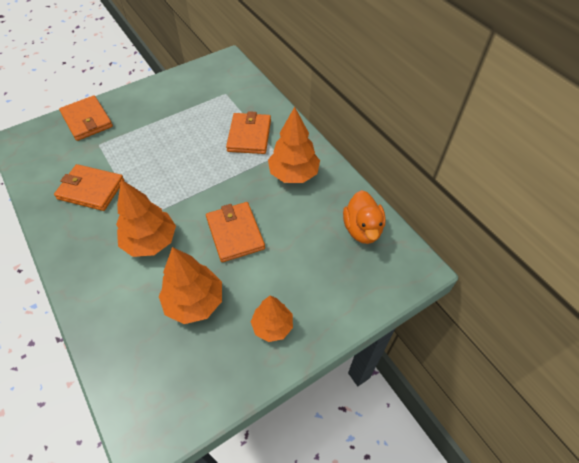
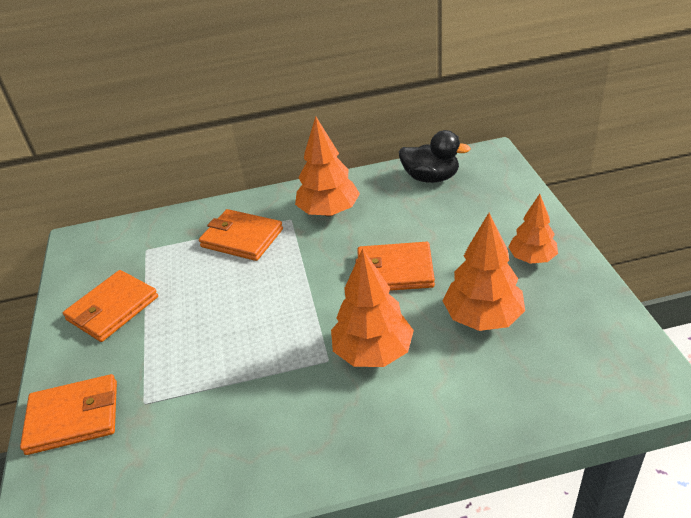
camera: 65 degrees left, 15 degrees down
(91, 189) = (238, 417): orange wallet -> orange wallet (112, 308)
(362, 229) = (431, 178): orange duck -> black duck

